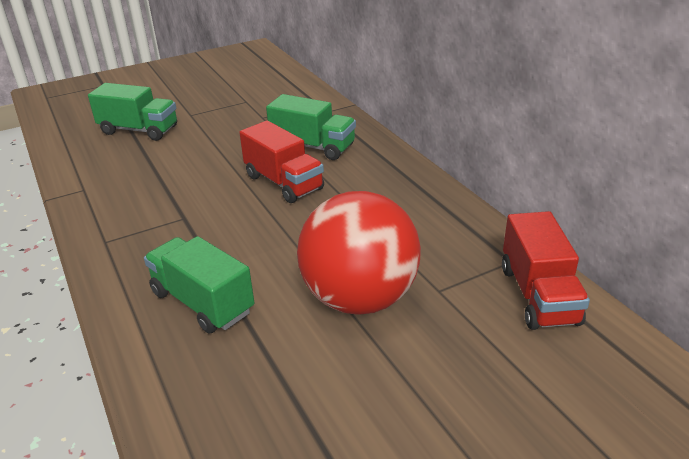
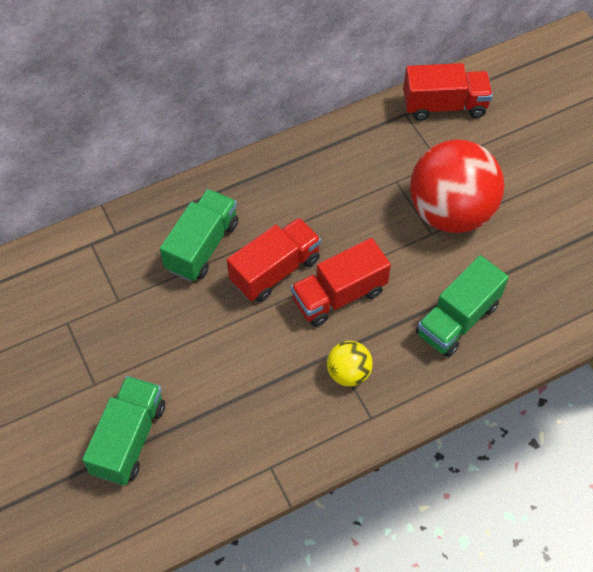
camera: 90 degrees left, 25 degrees up
(159, 227) = (348, 373): none -> yellow ball
(250, 219) = (339, 295): none -> red truck

